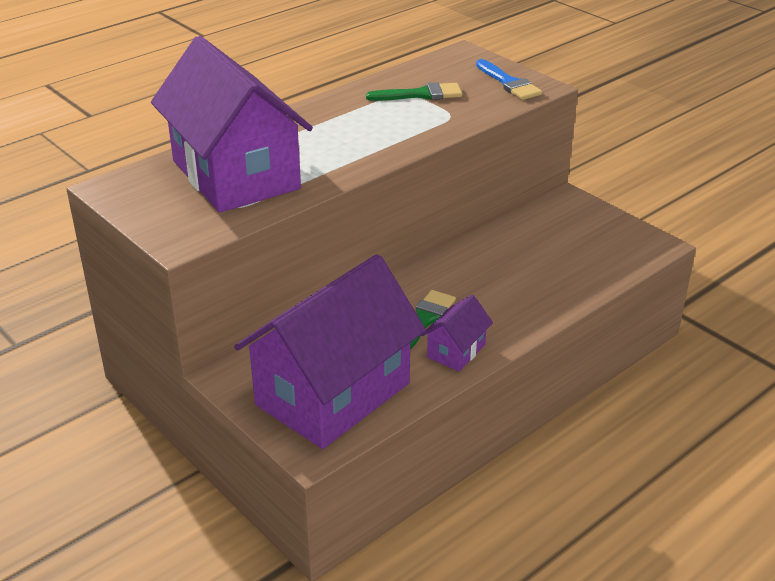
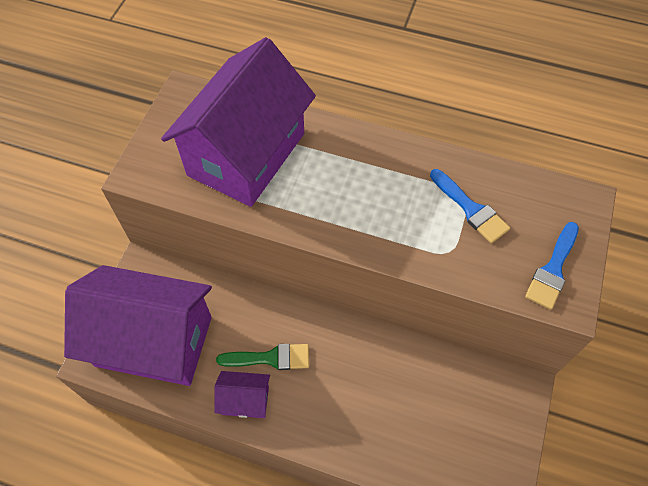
camera: 60 degrees right, 25 degrees up
(421, 94) = (471, 209): green brush -> blue brush

